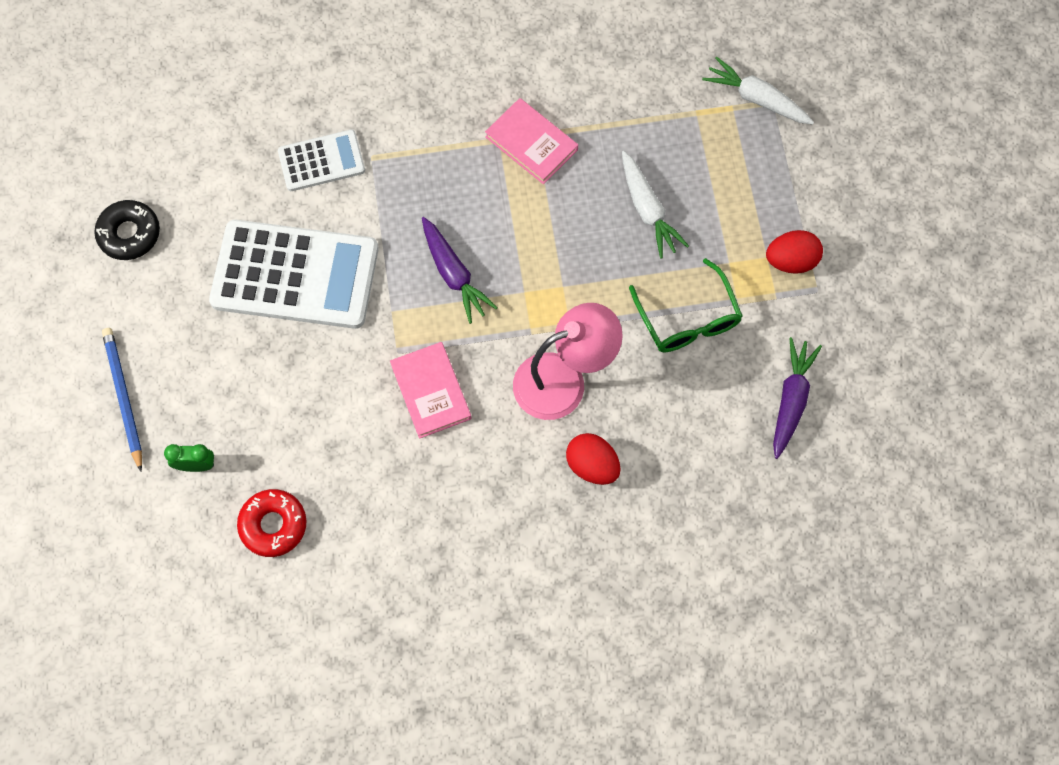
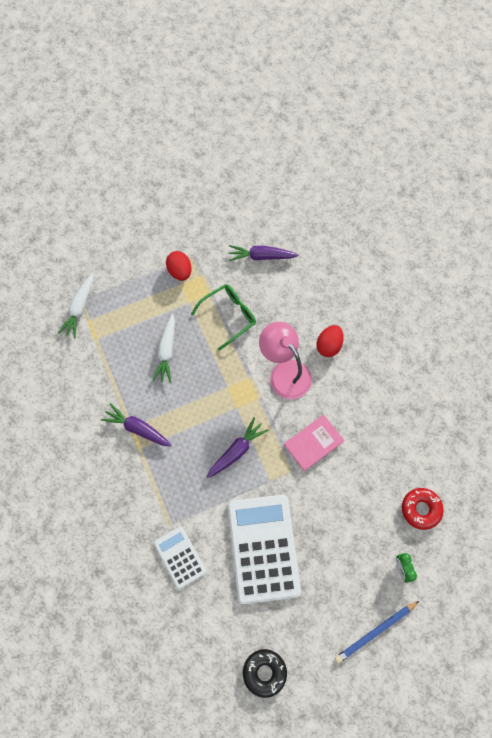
camera: 105 degrees left, 0 degrees up
(531, 143) = (137, 428): pink book -> purple carrot
(648, 210) = (167, 352): white carrot -> white carrot turned 135 degrees clockwise

